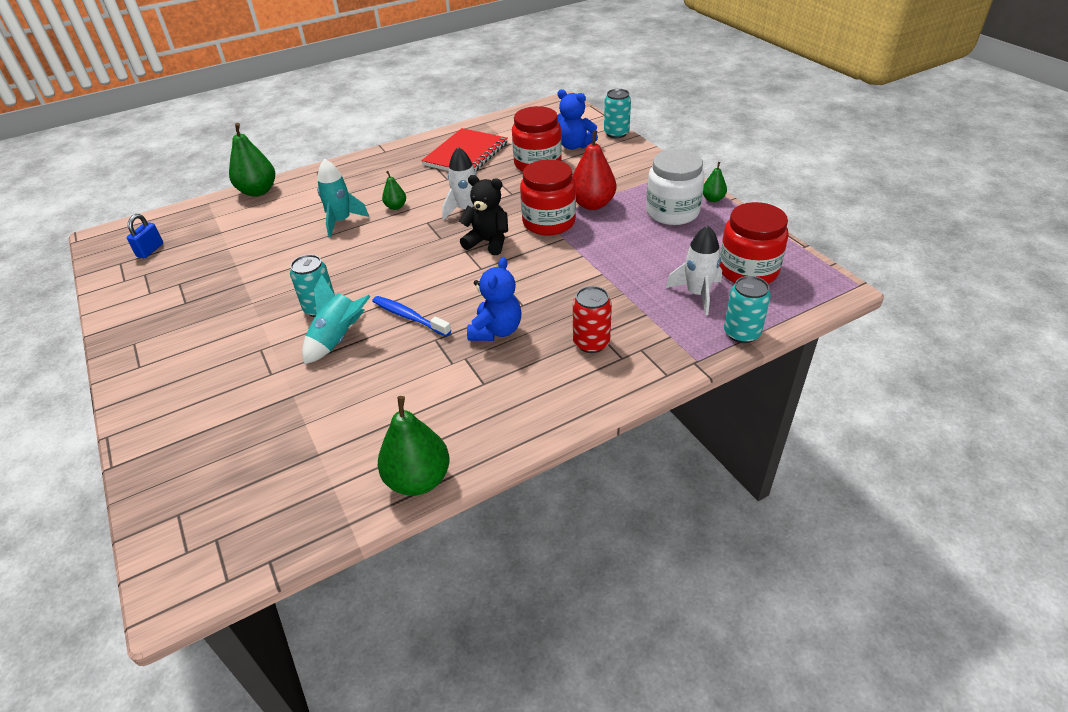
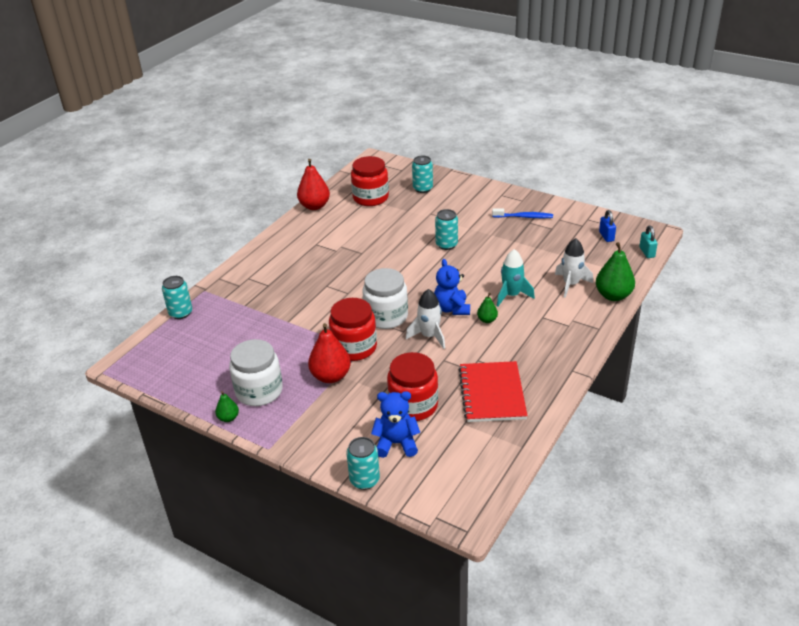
camera: 150 degrees right, 5 degrees down
(153, 219) = (647, 252): none -> turquoise padlock
(212, 437) = (422, 188): none -> turquoise can
(338, 339) = (415, 236): turquoise rocket -> none
(409, 317) = (389, 257): blue toothbrush -> blue toothbrush (524, 217)
(418, 480) = (314, 206): green pear -> red pear
(488, 242) = (386, 316): black teddy bear -> white jar
(496, 330) = (330, 267): blue teddy bear -> blue teddy bear (452, 309)
(591, 343) = (270, 279): red can -> none
(697, 294) = (216, 328): white rocket -> white rocket (571, 284)
(748, 270) = (184, 357): red jar -> red jar (370, 198)

